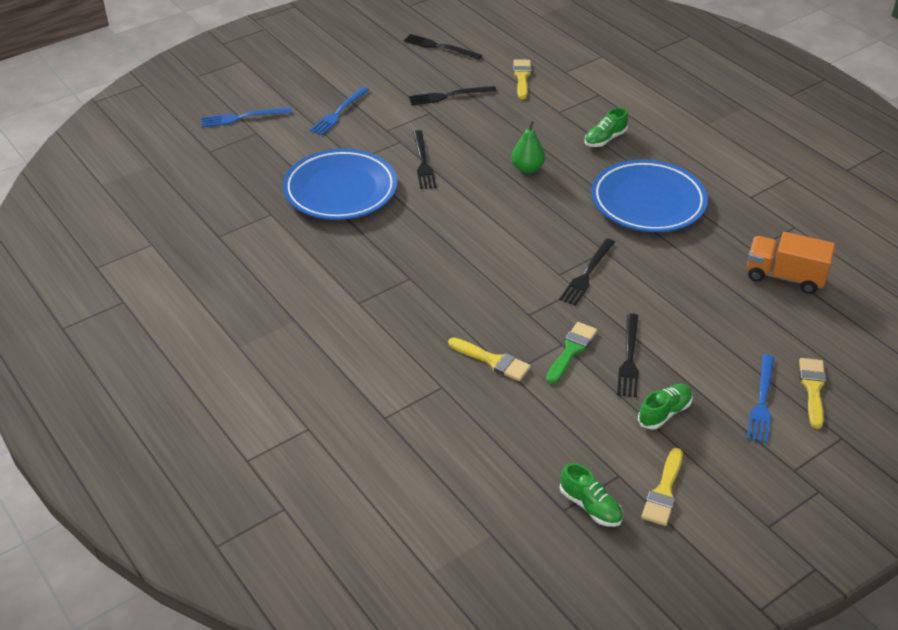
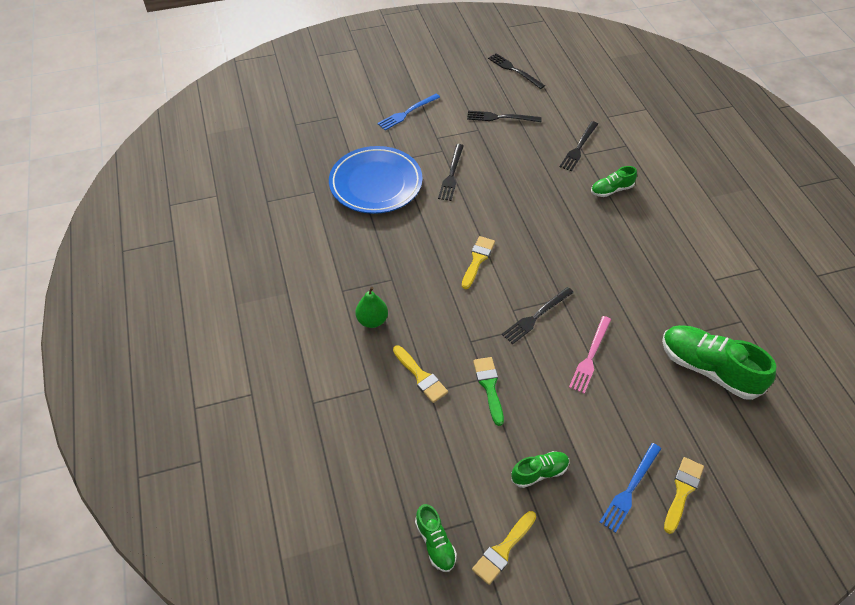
camera: 20 degrees right, 10 degrees up
(242, 117) = (333, 100): blue fork -> none
(522, 77) = (568, 114): yellow brush -> yellow brush (477, 260)
(527, 168) = (533, 202): green pear -> green pear (372, 320)
(571, 350) = (489, 386): green brush -> green brush turned 60 degrees counterclockwise
(629, 358) = (534, 409): black fork -> black fork (579, 147)
(648, 202) = (620, 260): blue plate -> none
(662, 296) = (590, 356): none -> pink fork
(784, 277) = (708, 369): orange truck -> green shoe

